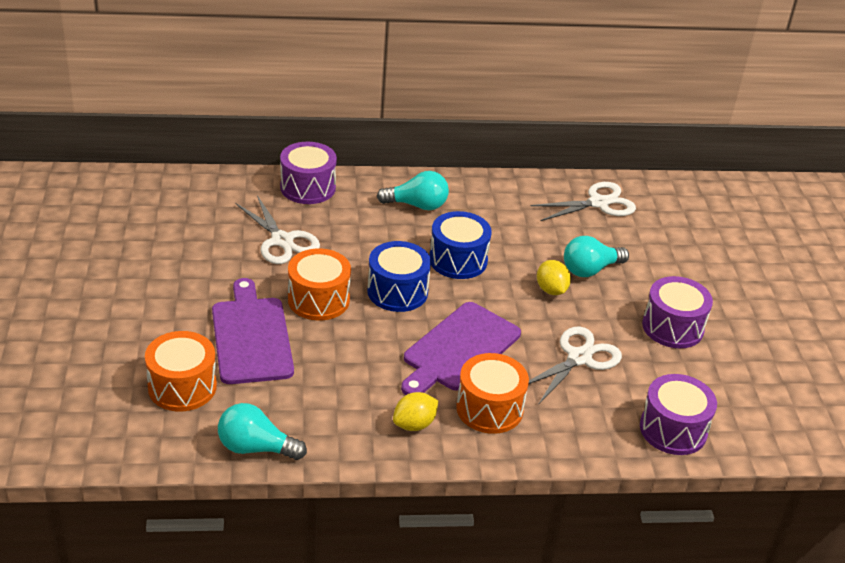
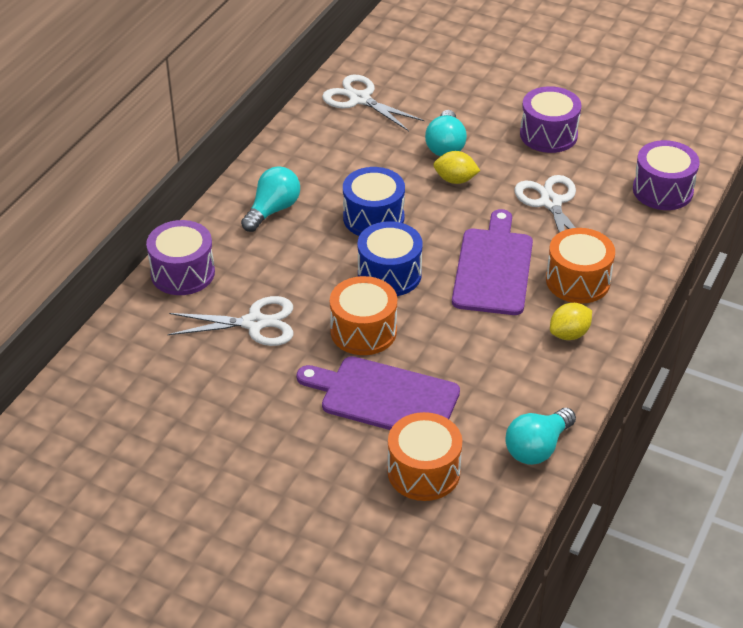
camera: 55 degrees left, 5 degrees up
(414, 424) = (569, 334): yellow lemon -> yellow lemon turned 60 degrees clockwise
(459, 349) = (493, 268): purple cutting board -> purple cutting board turned 150 degrees counterclockwise
(598, 203) = (360, 99): white scissors -> white scissors turned 60 degrees counterclockwise

